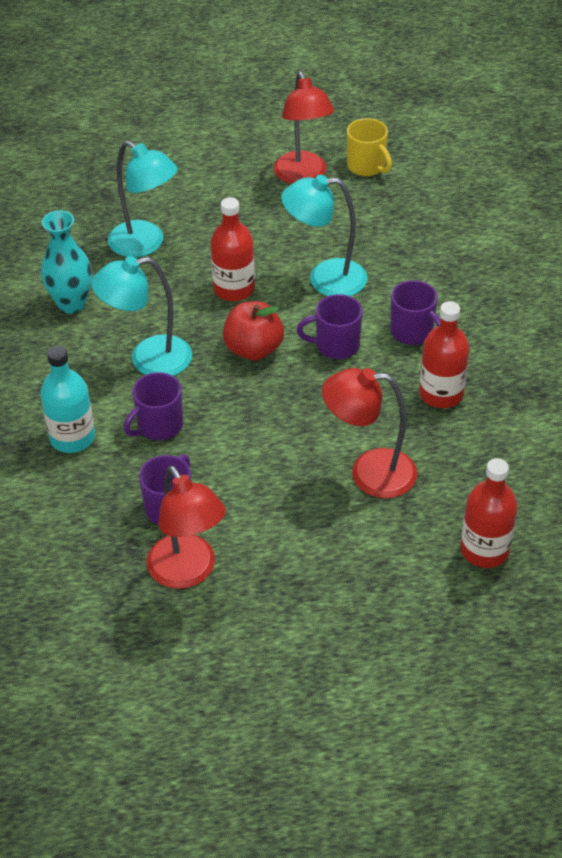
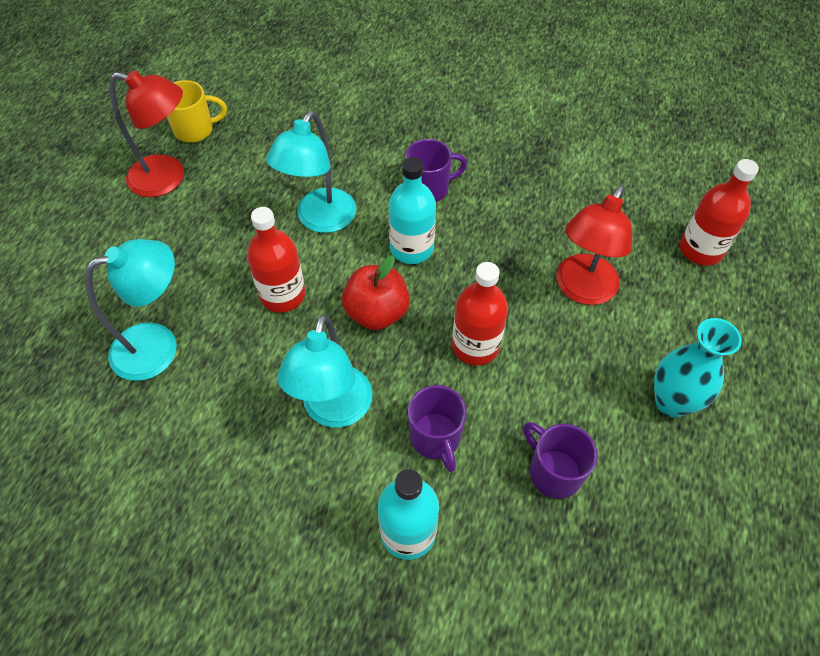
camera: 65 degrees left, 10 degrees up
(71, 304) = (197, 454): turquoise vase -> turquoise vase (671, 402)
(188, 572) = (647, 489): red lamp -> none
(336, 345) = (411, 248): purple mug -> turquoise bottle
(441, 394) = (513, 202): red bottle -> red bottle (475, 346)

